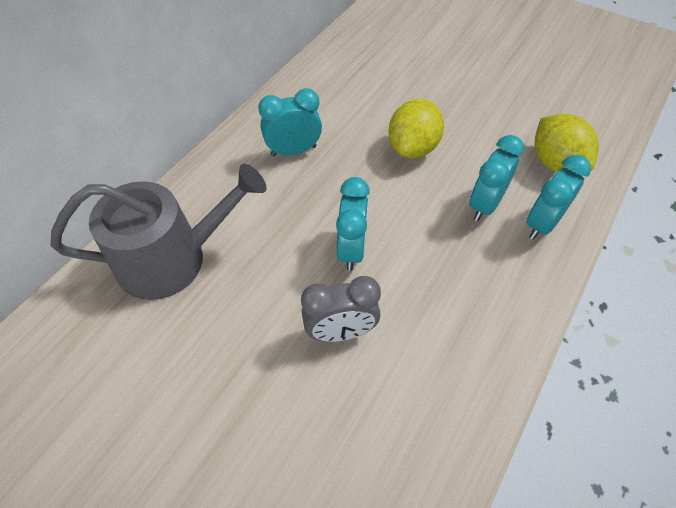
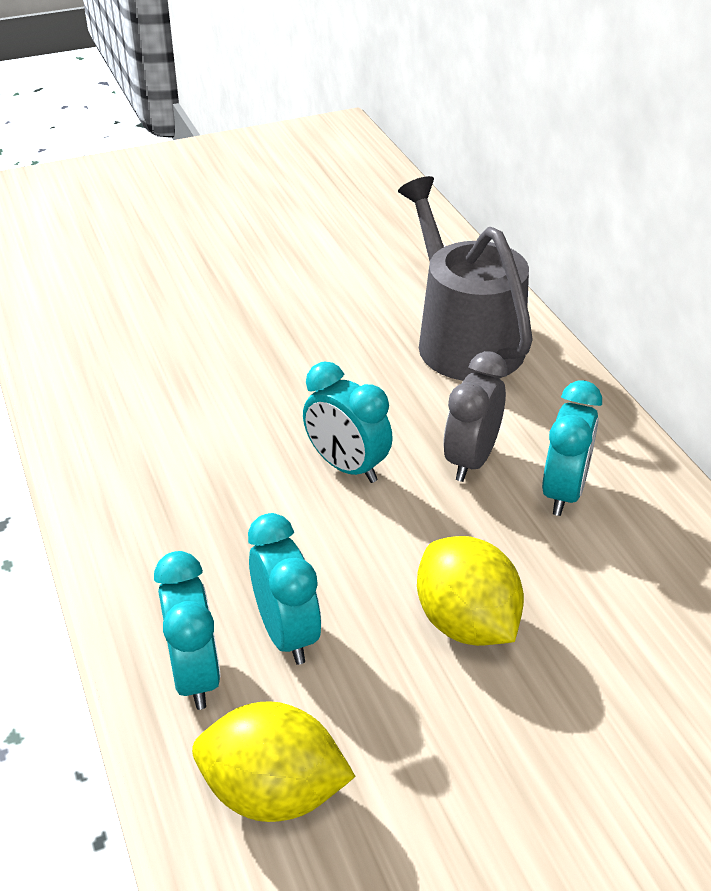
camera: 125 degrees right, 15 degrees down
(172, 259) = (464, 339): grey watering can -> grey watering can turned 135 degrees clockwise
(340, 332) = (257, 411): grey clock -> grey clock (471, 460)

